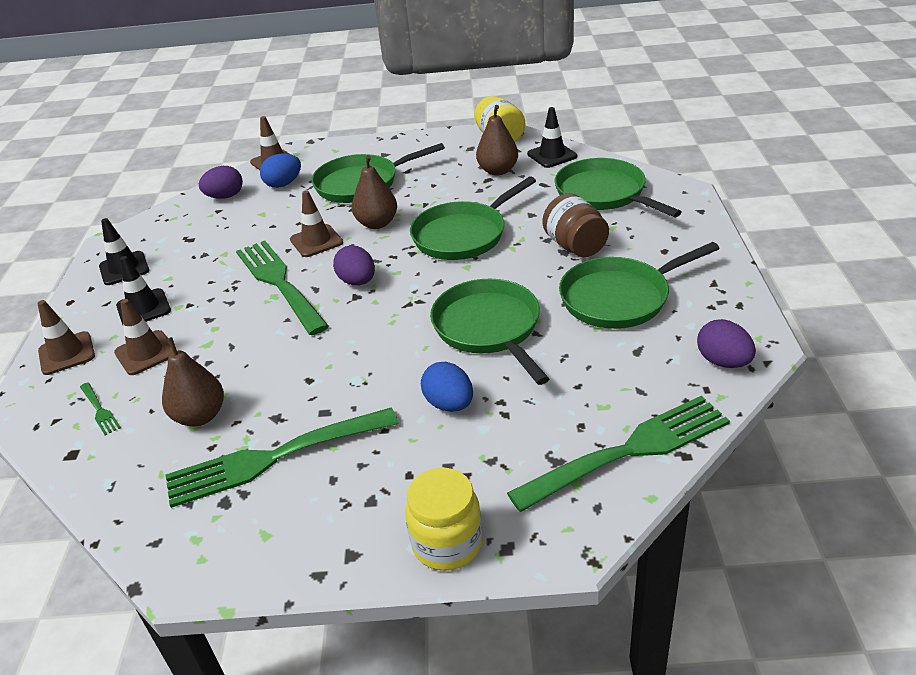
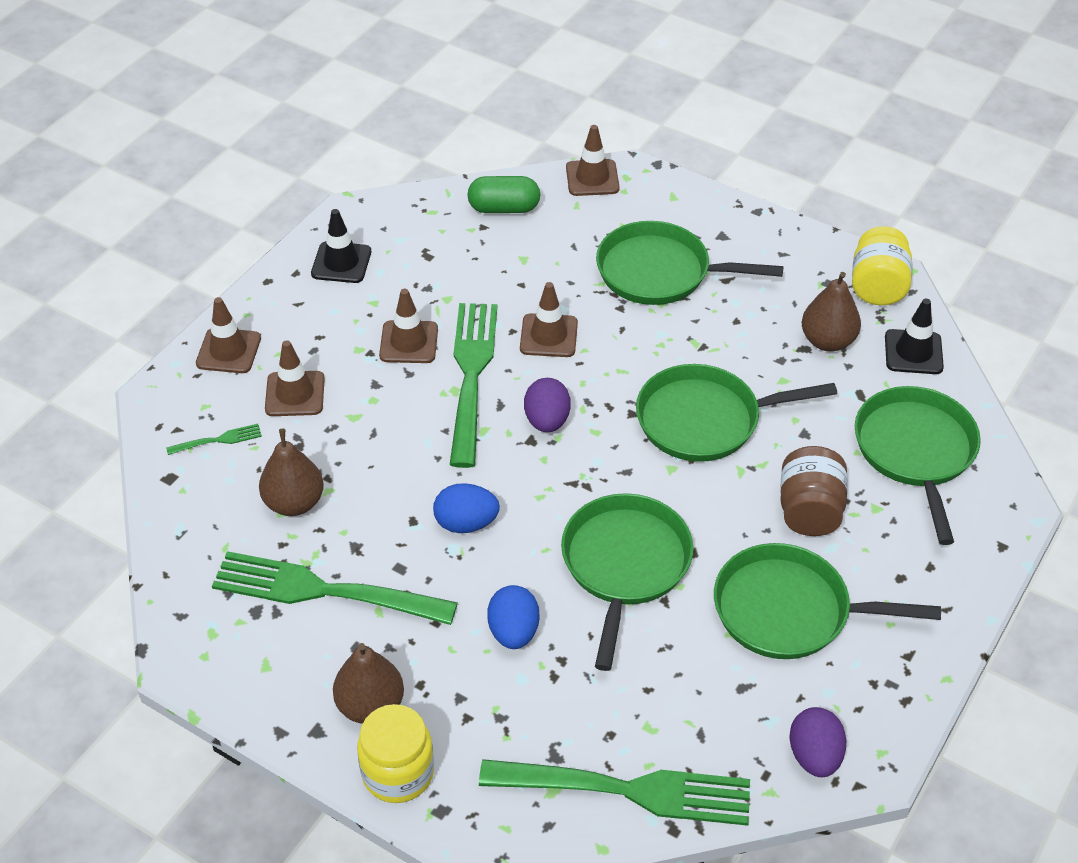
camera: 30 degrees right, 10 degrees up
(99, 410) = (218, 440): green fork -> green fork turned 105 degrees counterclockwise
(143, 308) = (327, 332): black traffic cone -> none
(215, 286) = (409, 342): none -> brown traffic cone
(225, 197) = (504, 208): purple egg -> green capsule
(283, 184) = (577, 223): blue egg -> blue egg (466, 523)
(377, 223) = (629, 347): brown pear -> brown pear (370, 706)

